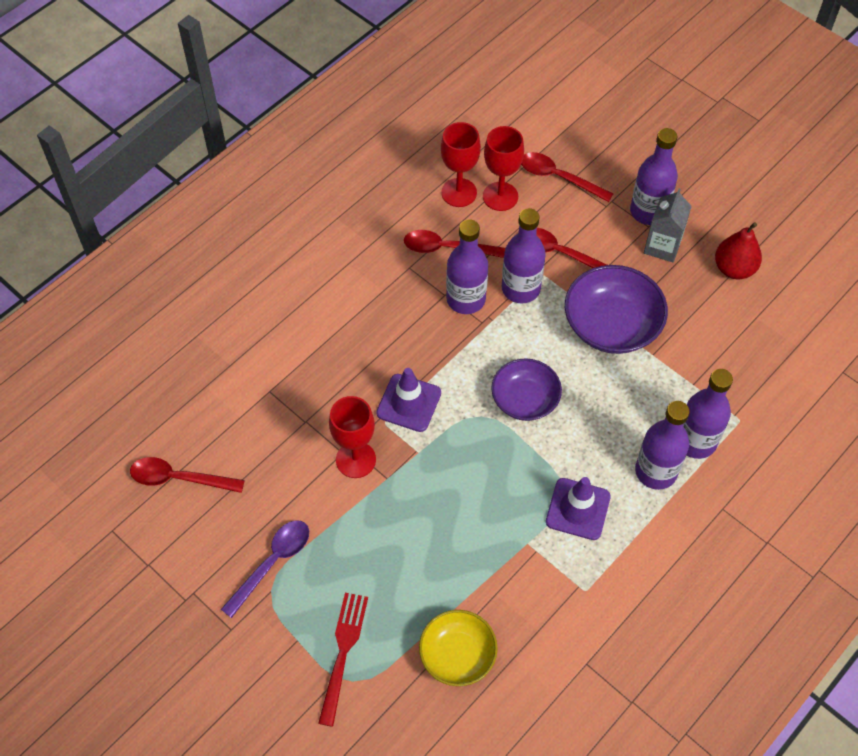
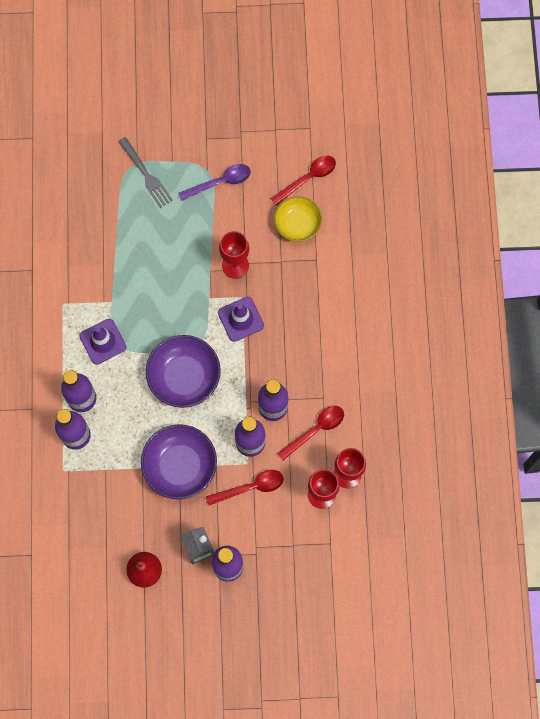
camera: 135 degrees right, 15 degrees up
(272, 563) = (220, 182): purple spoon -> purple spoon turned 105 degrees counterclockwise
(343, 652) = (146, 175): red fork -> grey fork
(457, 655) = (94, 220): yellow bowl -> yellow bowl (297, 224)
(525, 399) = (184, 377): purple bowl -> purple bowl, size x1.51
(558, 177) = (302, 541): red spoon -> none

